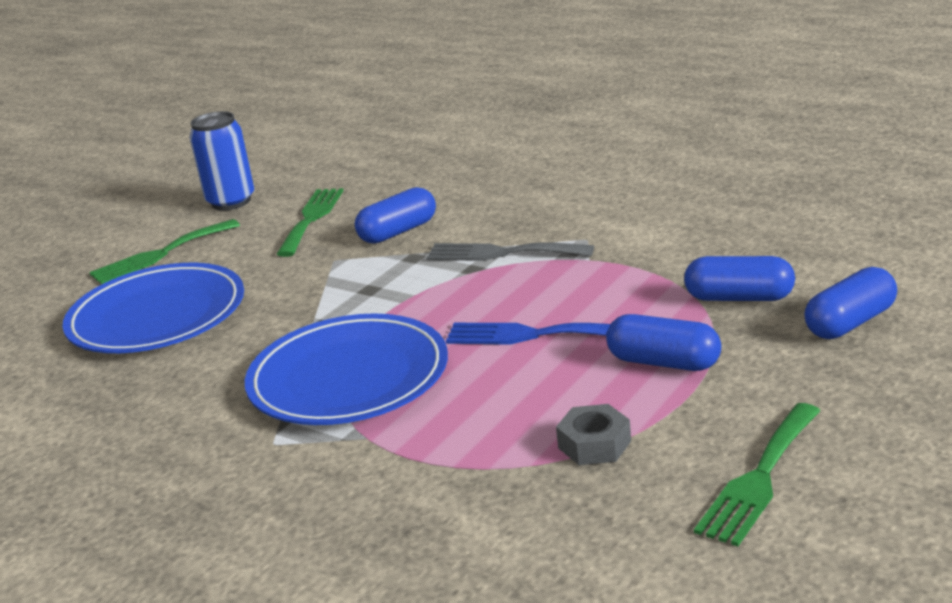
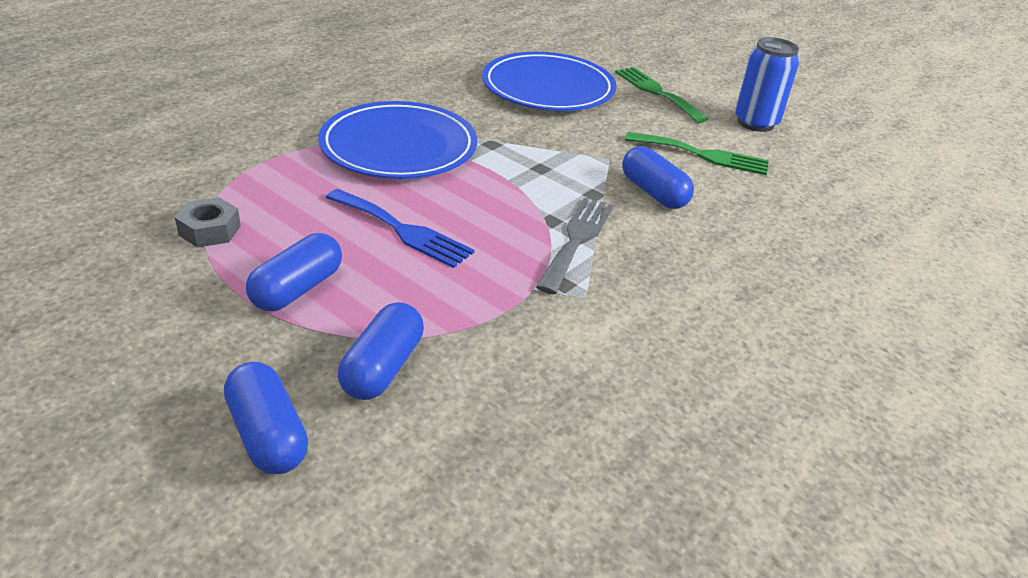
camera: 90 degrees right, 10 degrees up
(531, 335) = (402, 230): blue fork -> blue fork turned 105 degrees clockwise
(759, 478) = (84, 295): green fork -> none

